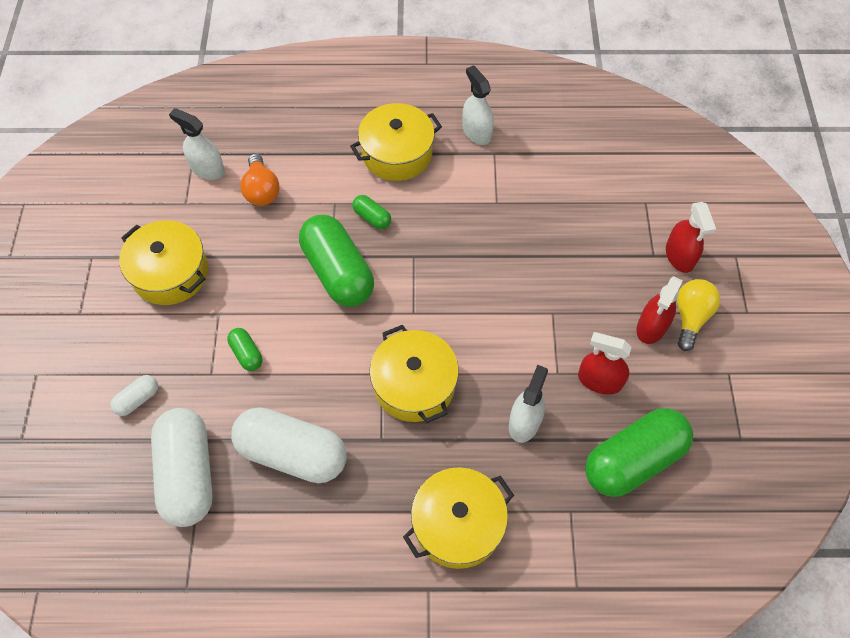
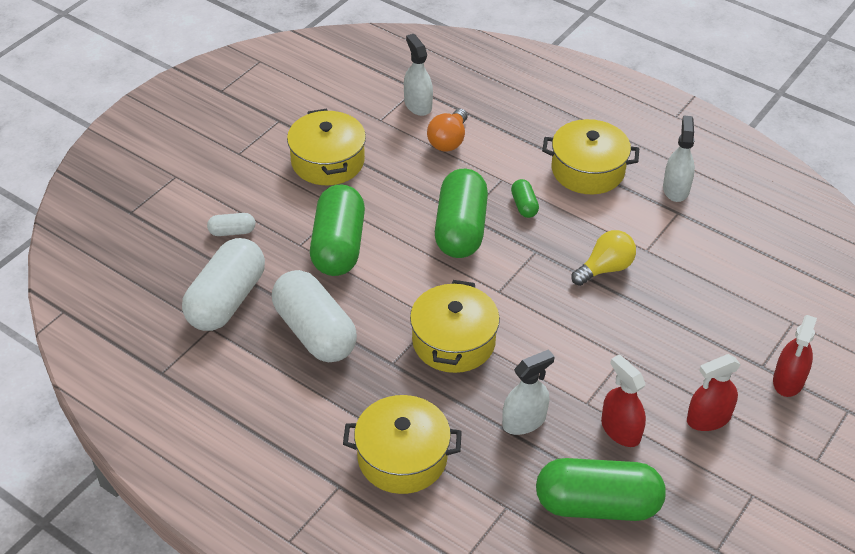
camera: 35 degrees right, 15 degrees down
(247, 354) = (338, 246): green capsule -> green capsule, size x2.24
(690, 317) = (754, 432): yellow light bulb -> yellow light bulb (605, 268)

